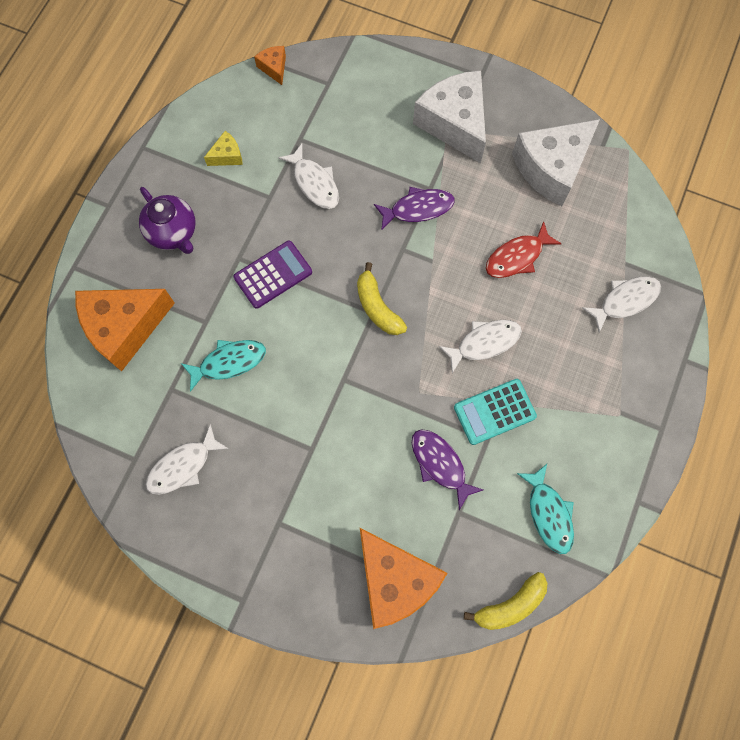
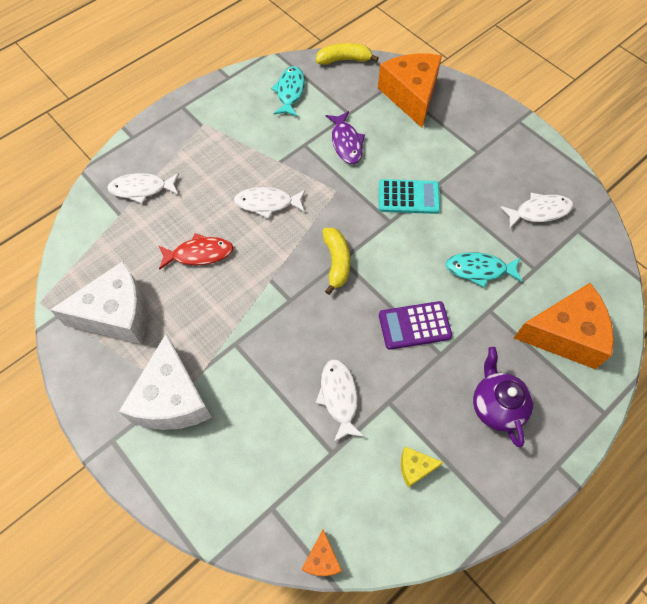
camera: 155 degrees left, 10 degrees down
(418, 209) = (256, 329): purple fish -> none
(494, 412) = (288, 158): turquoise calculator -> turquoise calculator (408, 197)

